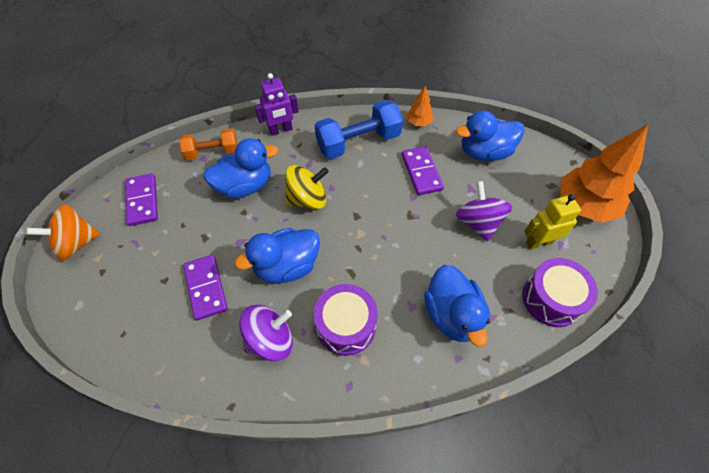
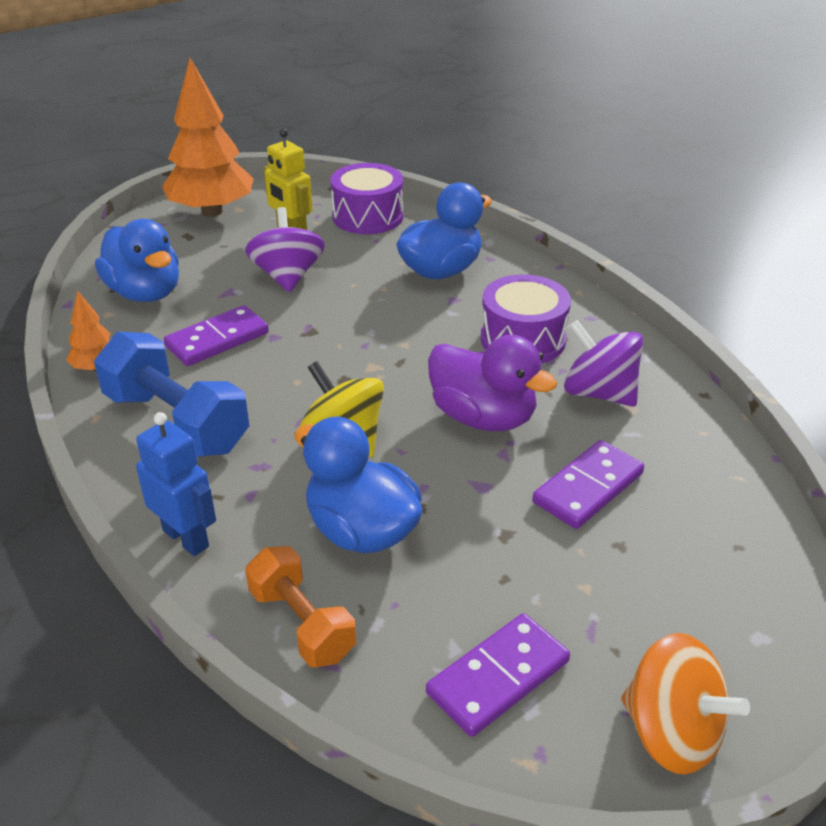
camera: 115 degrees left, 20 degrees down
(281, 130) = (186, 538): purple robot -> blue robot
(287, 266) = (483, 417): blue duck -> purple duck
(478, 222) = (287, 276): purple spinning top -> purple spinning top turned 120 degrees clockwise

